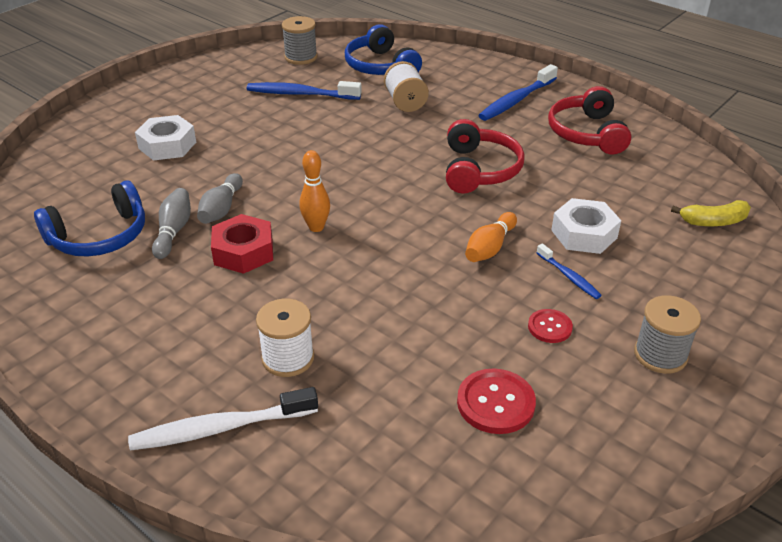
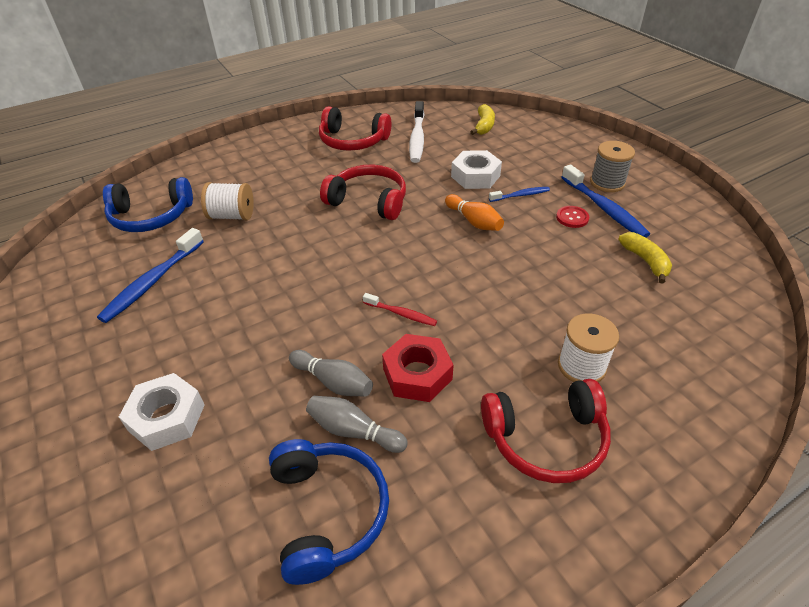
camera: 70 degrees left, 5 degrees up
(189, 342) = (546, 439): none -> red headphones
(220, 428) = (665, 428): white toothbrush -> white toothbrush (417, 138)
(301, 57) = (72, 267): grey spool -> none
(316, 227) = (401, 314): orange bowling pin -> red toothbrush
(495, 403) = (645, 261): red button -> yellow banana
(516, 100) = (281, 158): blue toothbrush -> blue toothbrush (604, 208)

